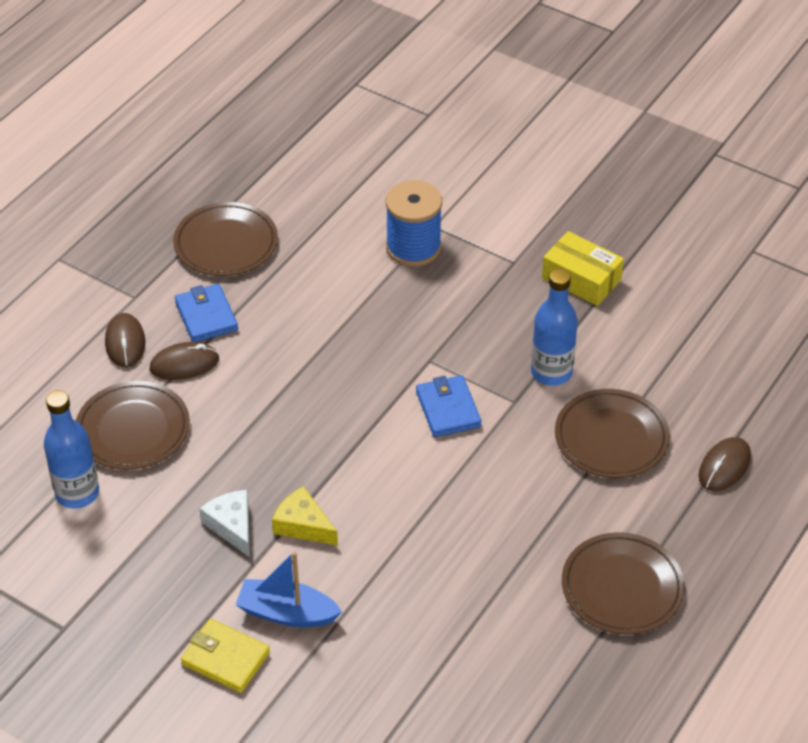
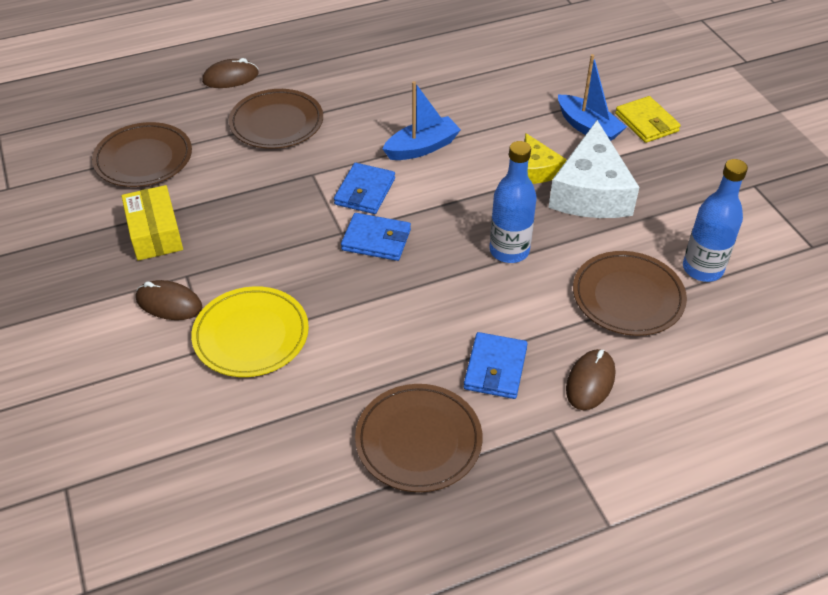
camera: 145 degrees left, 0 degrees up
(184, 364) = (547, 332): brown mouse -> brown mouse (169, 303)
(232, 526) = (591, 191): white cheese -> white cheese, size x1.88
(392, 369) = (376, 240): none -> blue wallet
(413, 247) = (251, 335): blue spool -> yellow plate
(440, 488) = (422, 147): none -> blue boat
(551, 372) = (264, 179): blue bottle -> blue bottle (509, 251)
(622, 587) = (368, 53): brown plate -> brown plate (143, 159)

